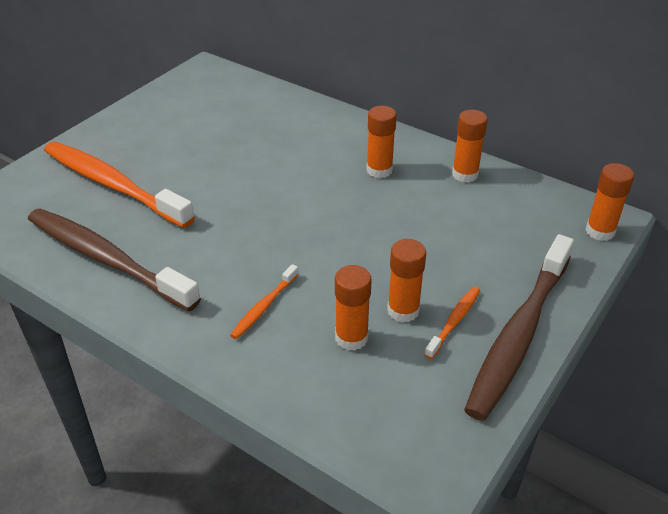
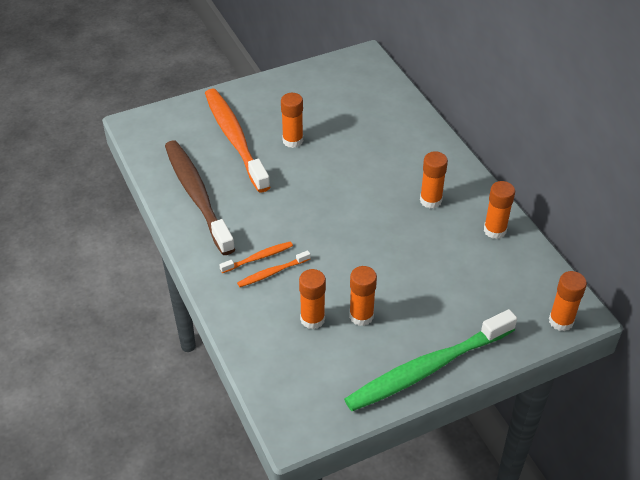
camera: 30 degrees right, 5 degrees up
(184, 165) = (292, 141): none -> orange glue stick
(454, 321) = (390, 339): orange toothbrush -> orange toothbrush (258, 258)
(519, 334) = (427, 368): brown toothbrush -> green toothbrush

